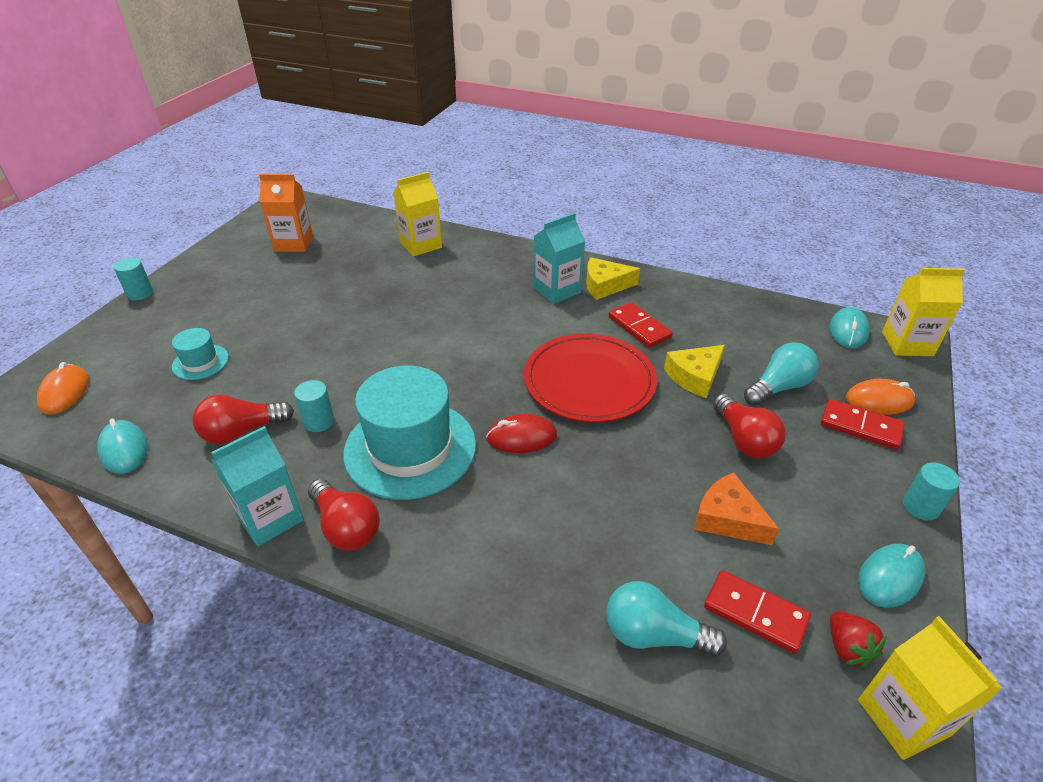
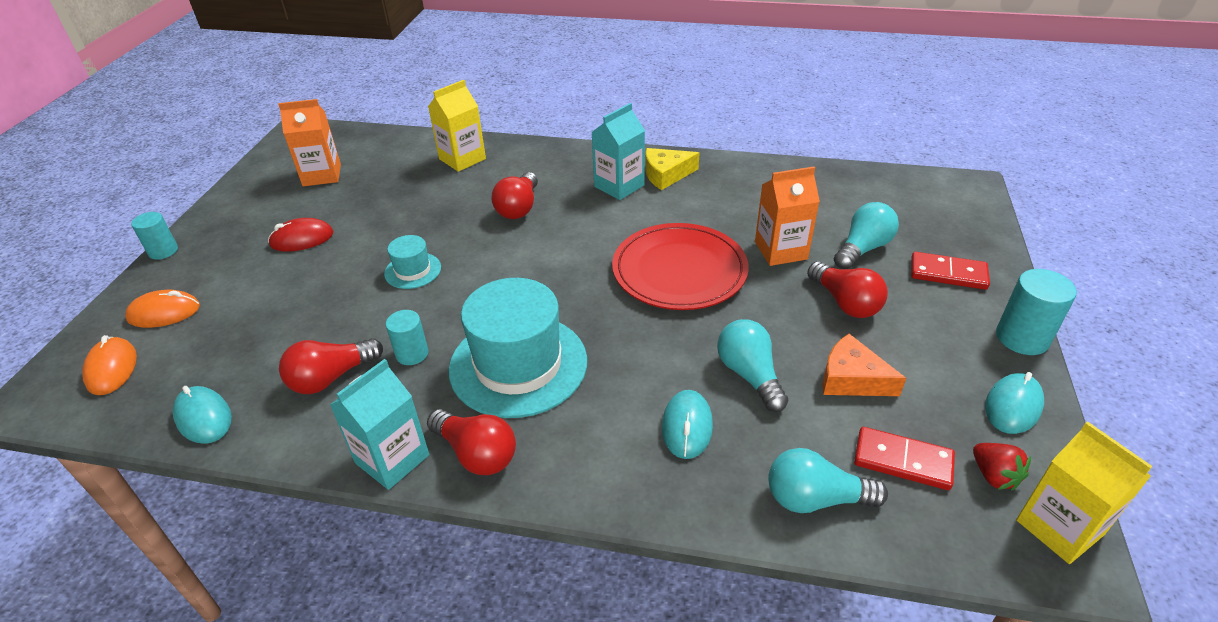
camera: 10 degrees left, 0 degrees up
(200, 362) = (259, 313): turquoise hat -> turquoise hat (413, 270)
(457, 298) = (519, 208): none -> red light bulb
(521, 437) = (629, 335): red mouse -> red mouse (302, 239)
(626, 497) = (749, 375): none -> turquoise light bulb
(639, 327) = (712, 211): red domino -> none
(695, 376) = (781, 250): yellow cheese -> orange carton
(848, 331) = (911, 186): turquoise mouse -> turquoise mouse (687, 427)
(879, 400) = (958, 247): orange mouse -> orange mouse (164, 313)
(907, 344) = (968, 191): yellow carton -> none
(920, 507) = (1022, 338): turquoise cylinder -> turquoise cylinder, size x1.52

